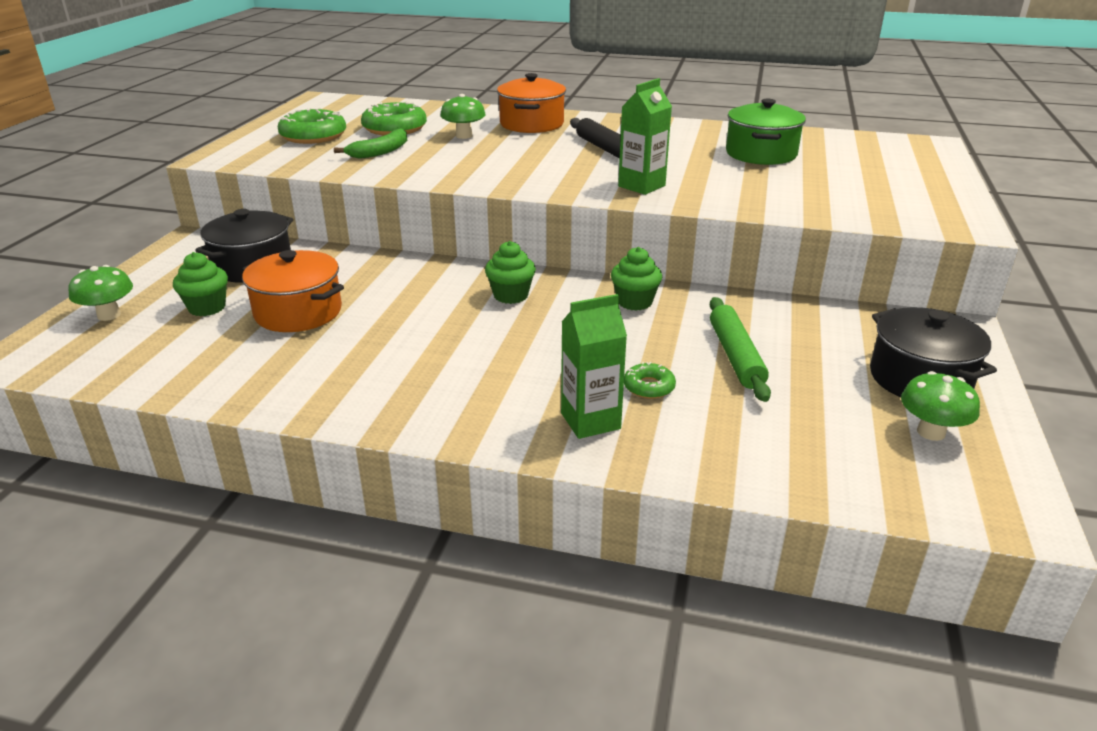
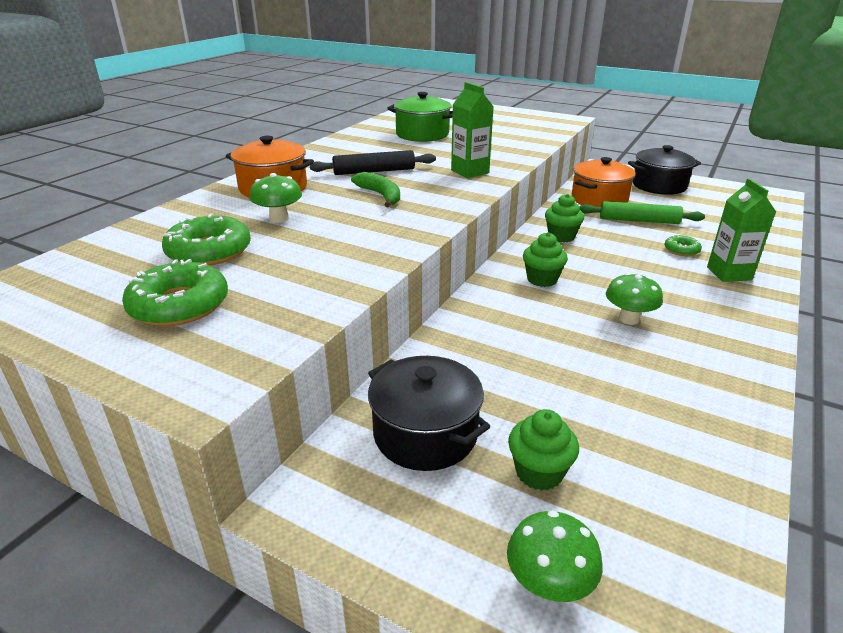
camera: 75 degrees left, 0 degrees up
(298, 312) = (560, 396): orange pot -> orange pot (599, 199)
(380, 152) = (293, 264): green banana -> green banana (381, 195)
(931, 432) = (711, 194): green mushroom -> green mushroom (629, 319)

